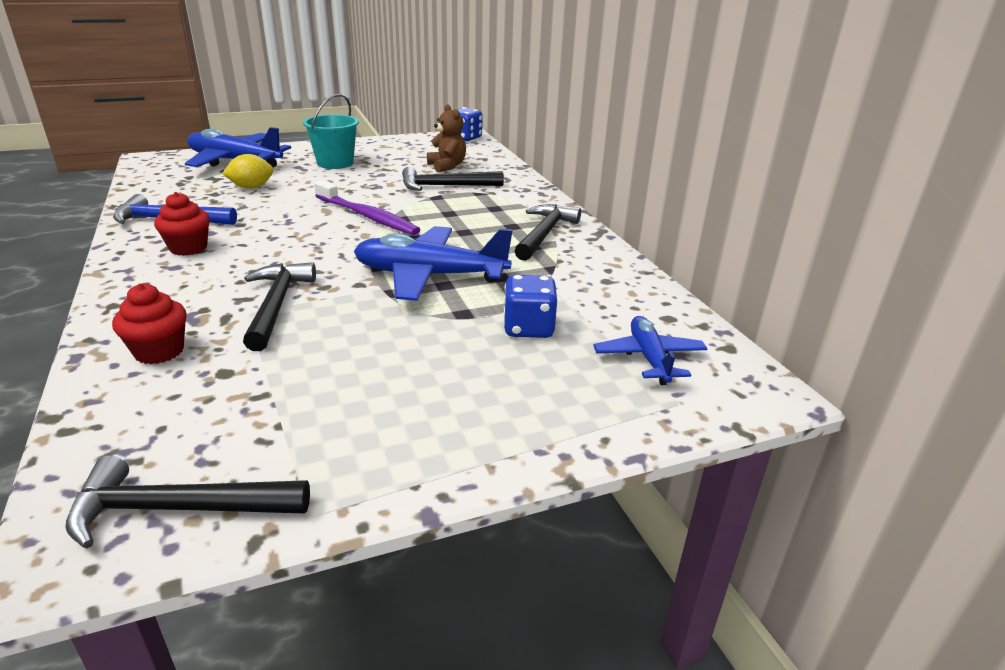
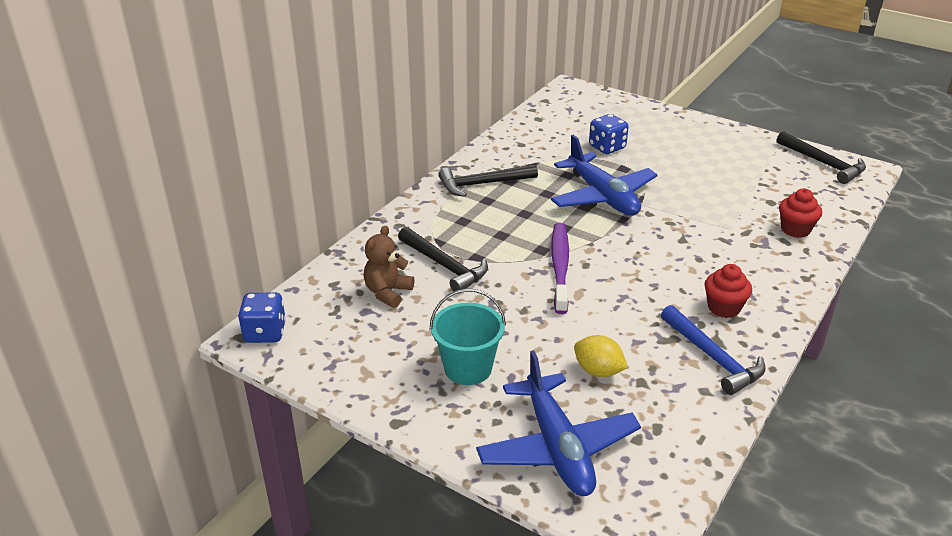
camera: 125 degrees left, 5 degrees up
(277, 305) = (710, 224): black hammer -> none
(649, 358) = (584, 114): blue plane -> none

